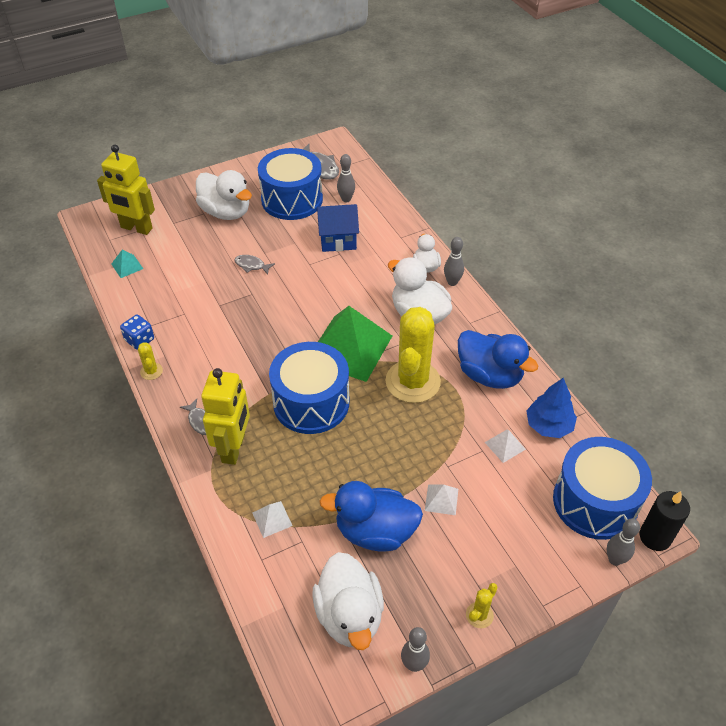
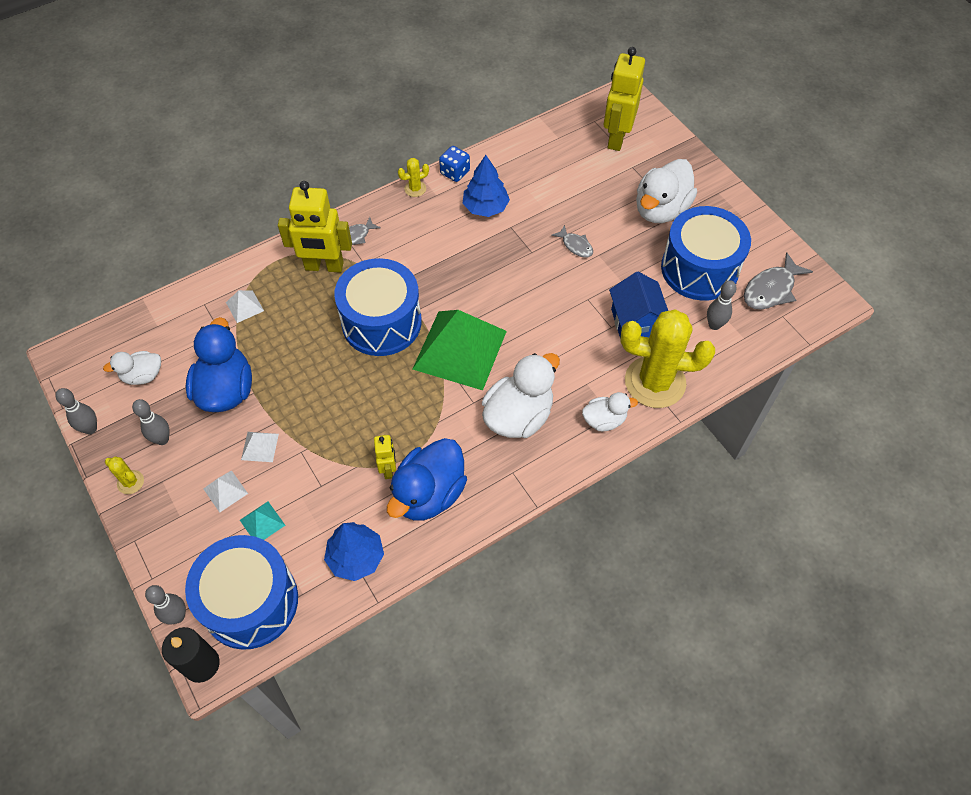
camera: 85 degrees right, 10 degrees up
(127, 266) = (556, 142): turquoise pyramid -> turquoise pyramid (262, 522)
(191, 320) = (485, 207): none -> blue tree
(251, 265) = (575, 245): grey fish -> grey fish turned 120 degrees clockwise
(349, 615) = (143, 376): white duck -> white duck, size x0.56
(413, 381) = (414, 414): yellow cactus -> yellow cactus (655, 382)
(452, 282) = (580, 451): grey bowling pin -> grey bowling pin (162, 439)
(466, 401) = (388, 469): none -> yellow robot
(505, 445) = (327, 509): white pyramid -> white pyramid (225, 491)

